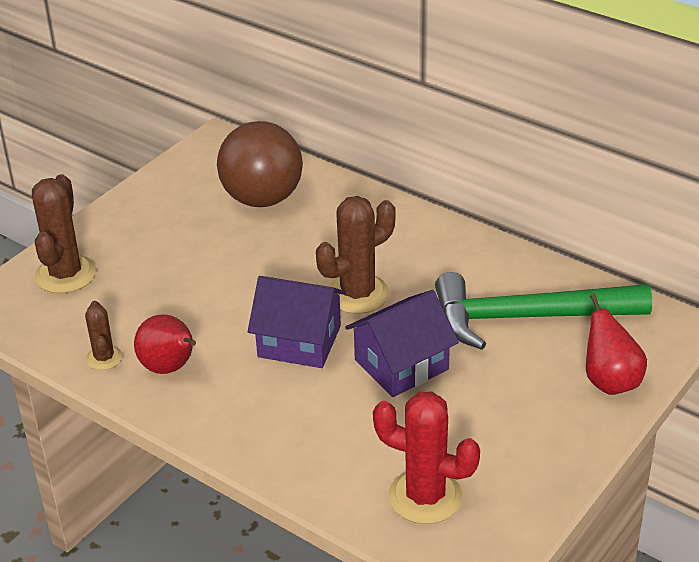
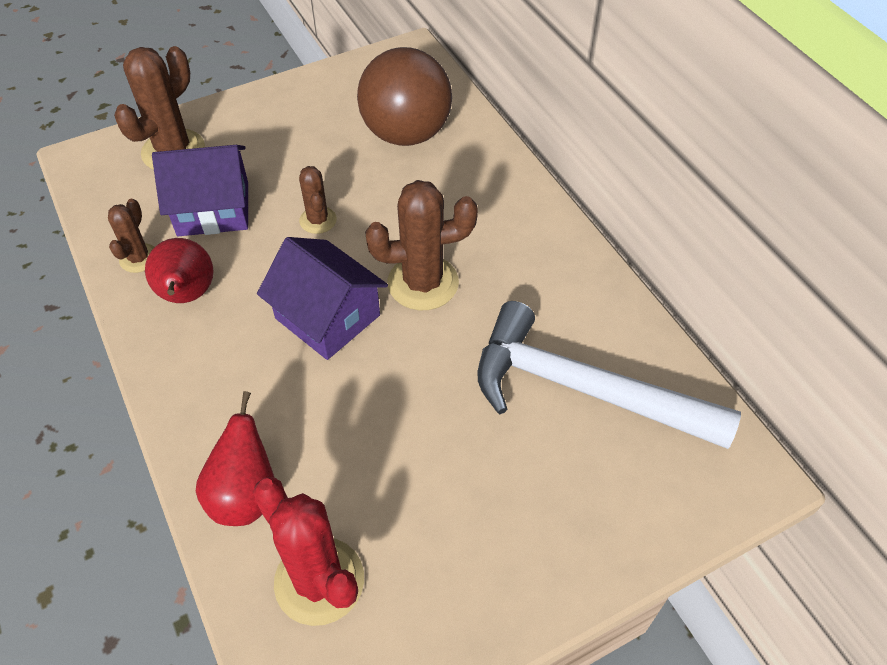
camera: 25 degrees right, 15 degrees up
(237, 281) = (318, 220): none -> brown cactus
(401, 365) = (409, 392): purple house -> purple house (213, 209)
(528, 318) = (583, 389): green hammer -> white hammer
(610, 382) = (625, 521): red pear -> red pear (245, 495)

